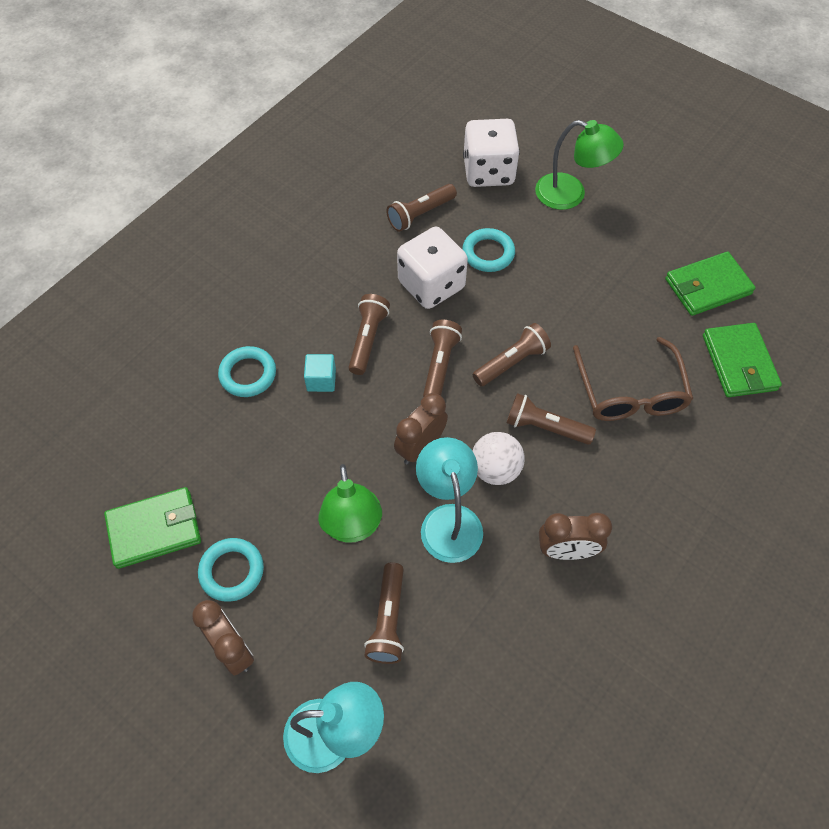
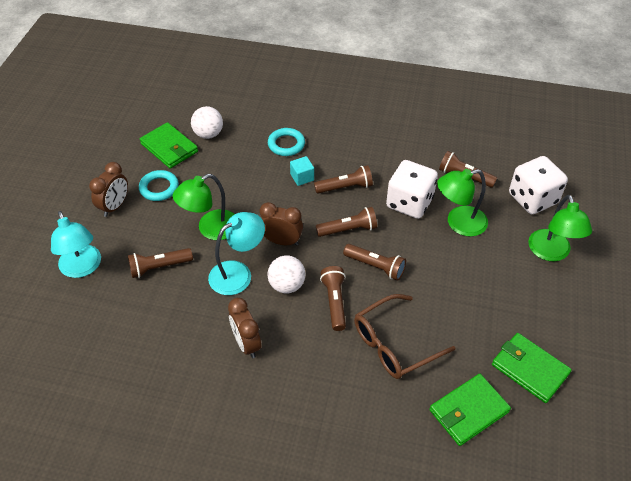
camera: 65 degrees right, 10 degrees down
(161, 465) = (208, 134): none -> white ball
(488, 253) = (459, 223): turquoise ring -> green lamp

